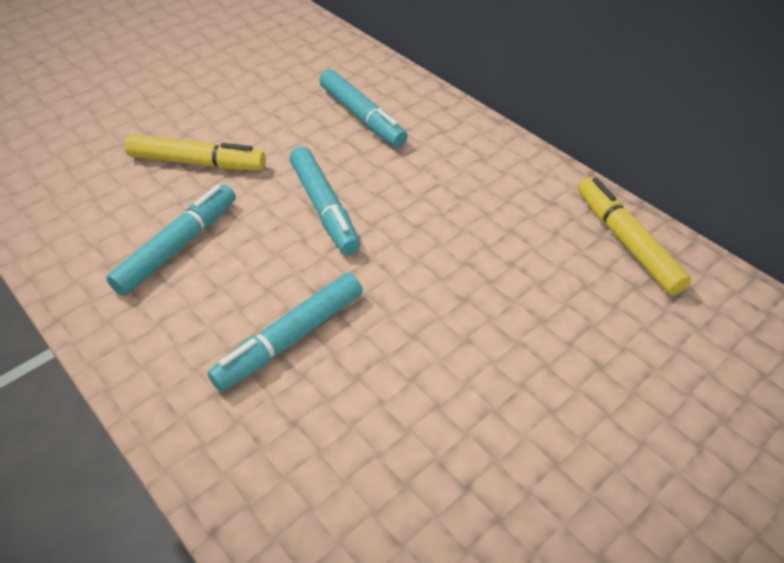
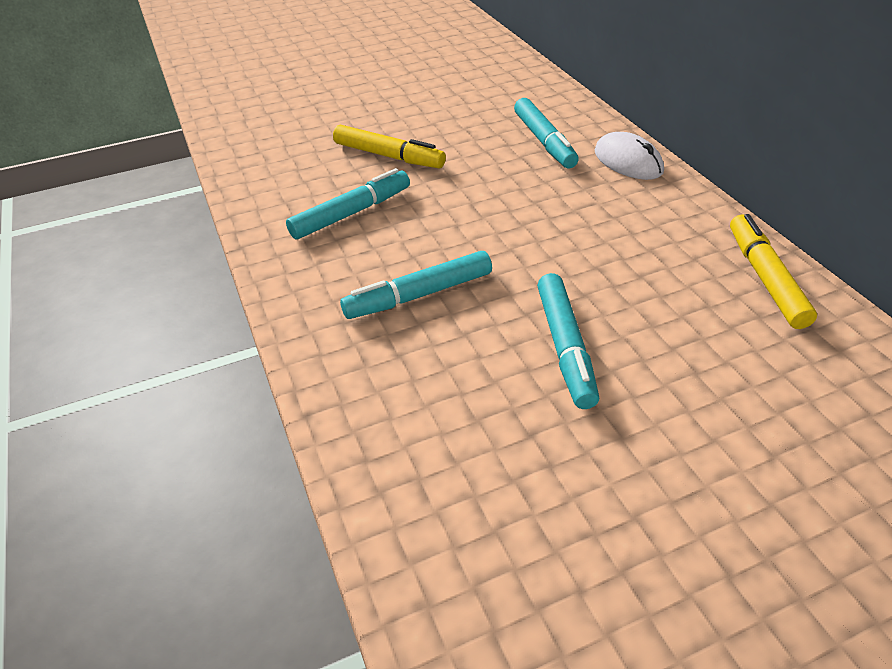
camera: 20 degrees right, 5 degrees down
(324, 208) = (484, 205): turquoise marker -> turquoise marker (565, 347)
(454, 128) = (628, 161): none -> white mouse

